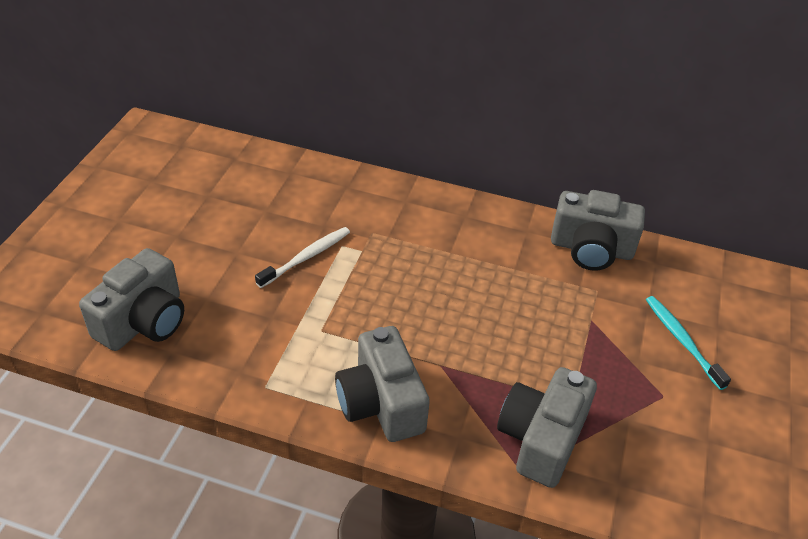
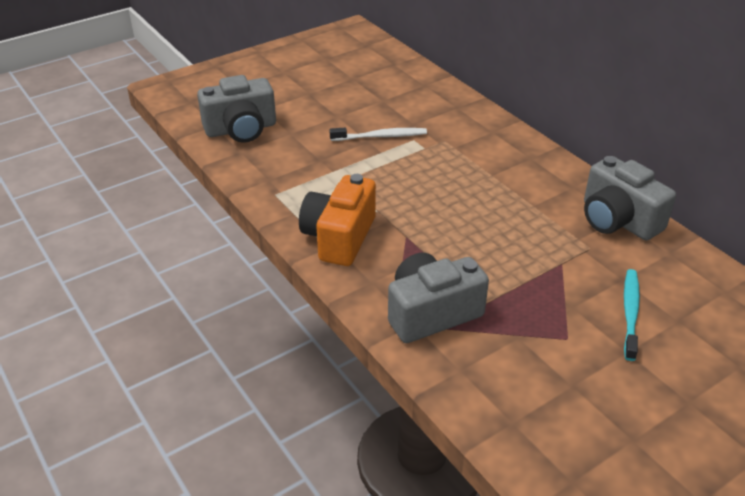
camera: 40 degrees right, 5 degrees down
(381, 403) = (339, 237): grey camera -> orange camera

